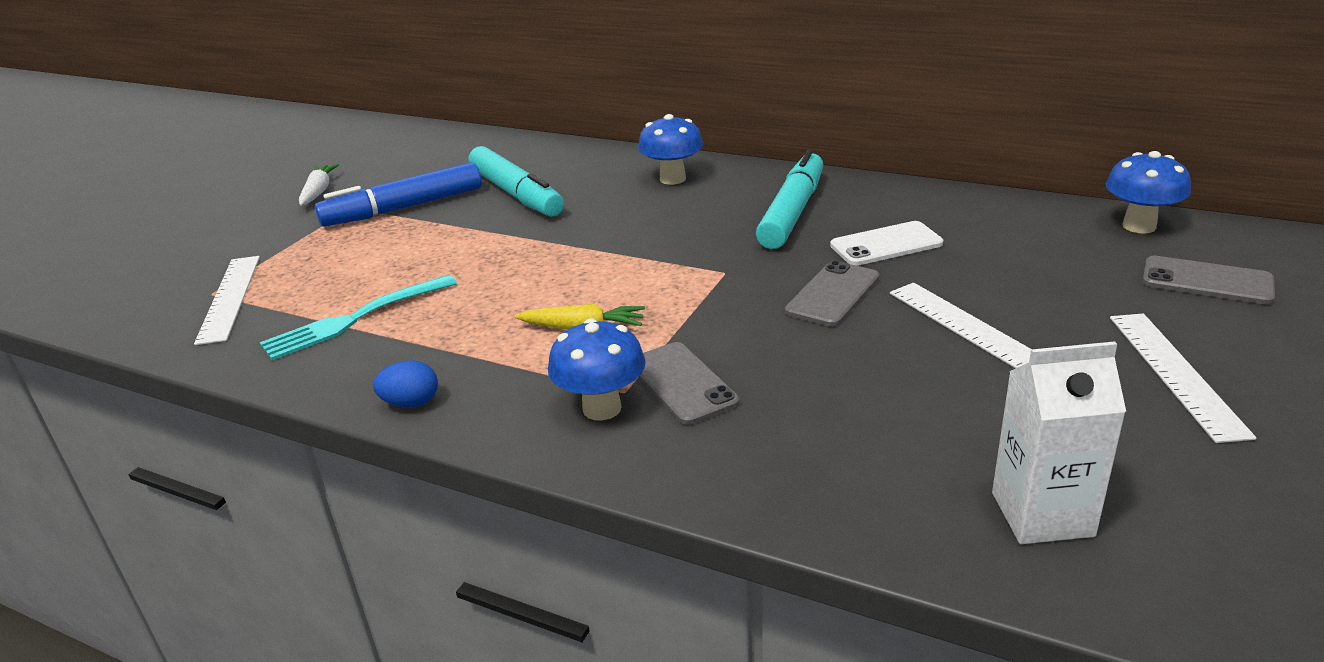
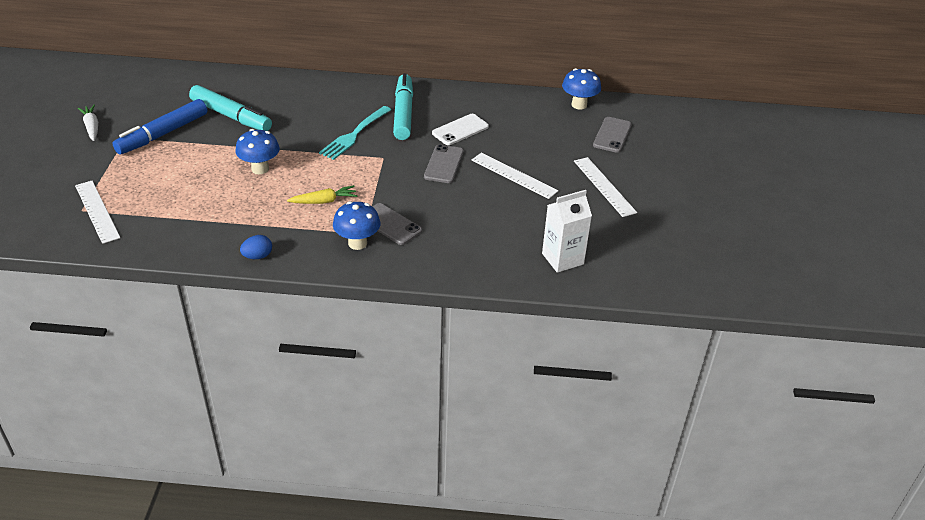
camera: 25 degrees left, 10 degrees up
(355, 319) = (189, 214): turquoise fork -> turquoise fork (354, 134)
(672, 179) = (323, 95): blue mushroom -> blue mushroom (260, 169)
(1207, 281) = (612, 135): grey phone -> grey phone turned 75 degrees counterclockwise

